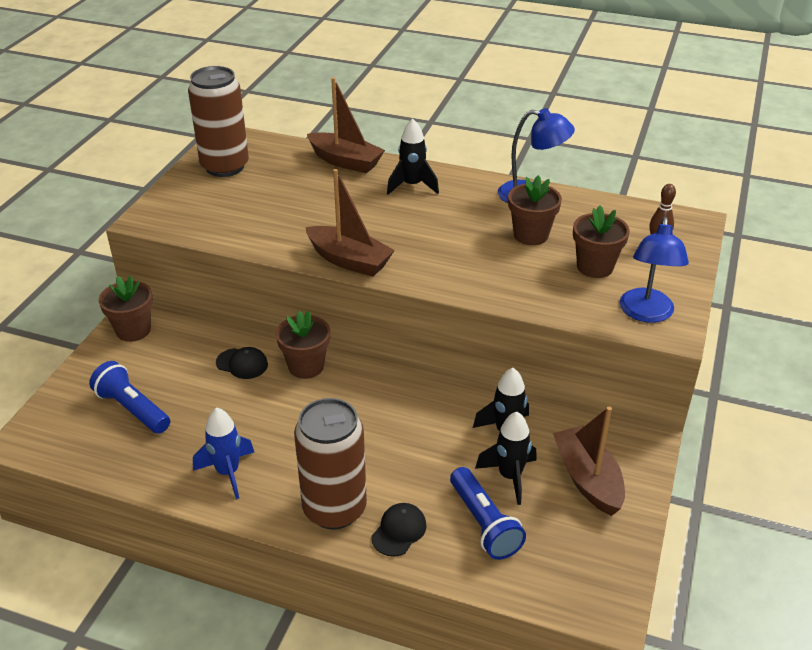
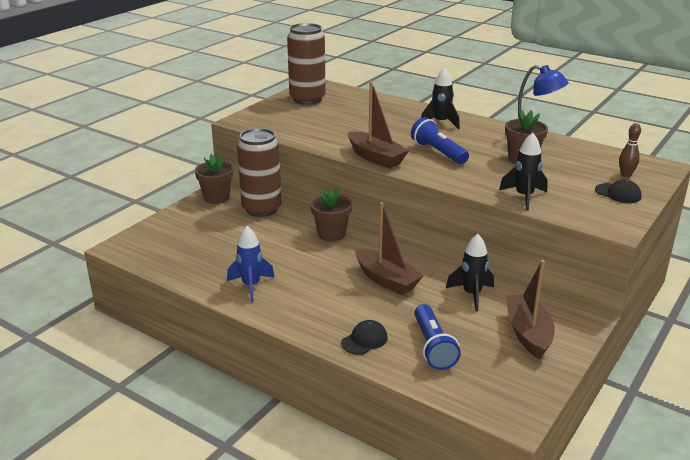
camera: 15 degrees right, 10 degrees down
(132, 409) = (198, 241): blue flashlight -> blue flashlight (438, 152)
(242, 364) = (285, 226): black cap -> black cap (618, 193)
(334, 509) = (320, 319): brown can -> brown can (261, 209)
(345, 161) = (396, 105): brown boat -> brown boat (386, 280)
(510, 476) = (464, 322): black rocket -> black rocket (524, 197)
(595, 267) = (567, 183): brown flower pot -> none
(646, 313) = (599, 214): blue lamp -> none

